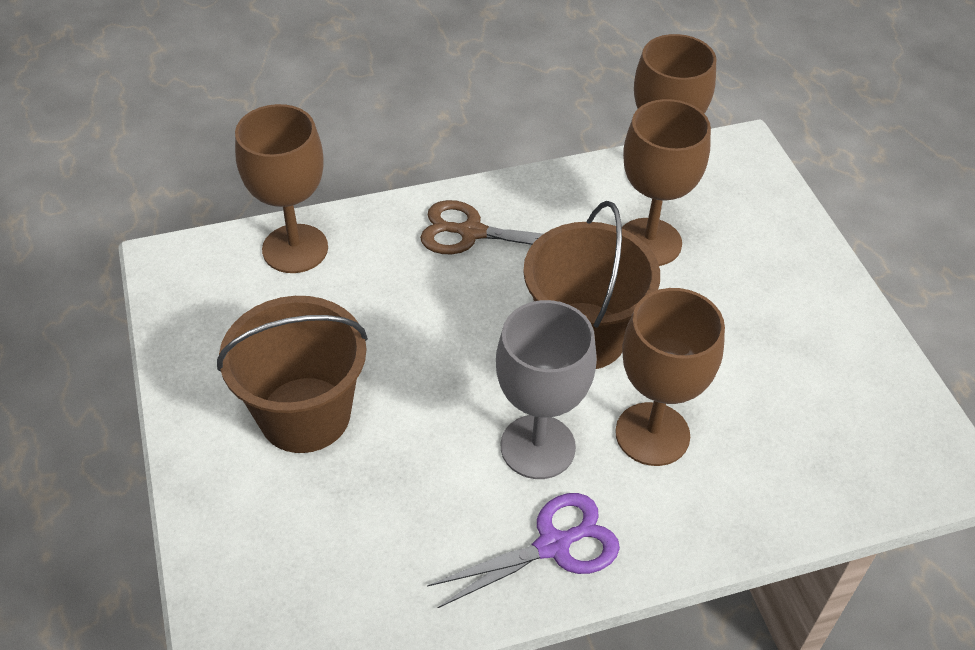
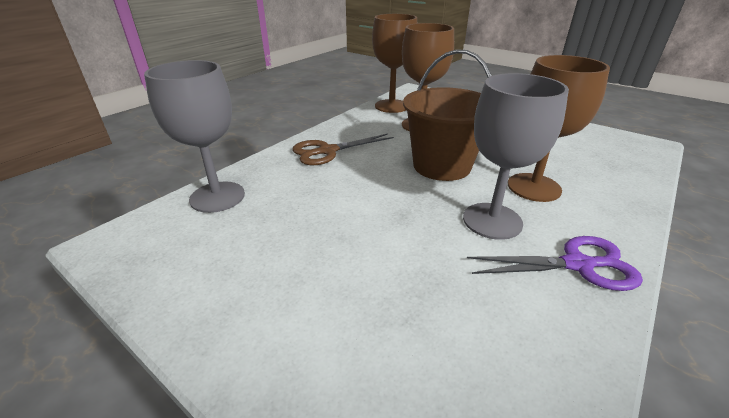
camera: 35 degrees left, 15 degrees down
(295, 249) = (217, 197): brown goblet -> grey goblet
(305, 414) = (322, 283): brown bucket -> none
(553, 545) = (577, 265): purple scissors -> purple scissors turned 60 degrees clockwise

